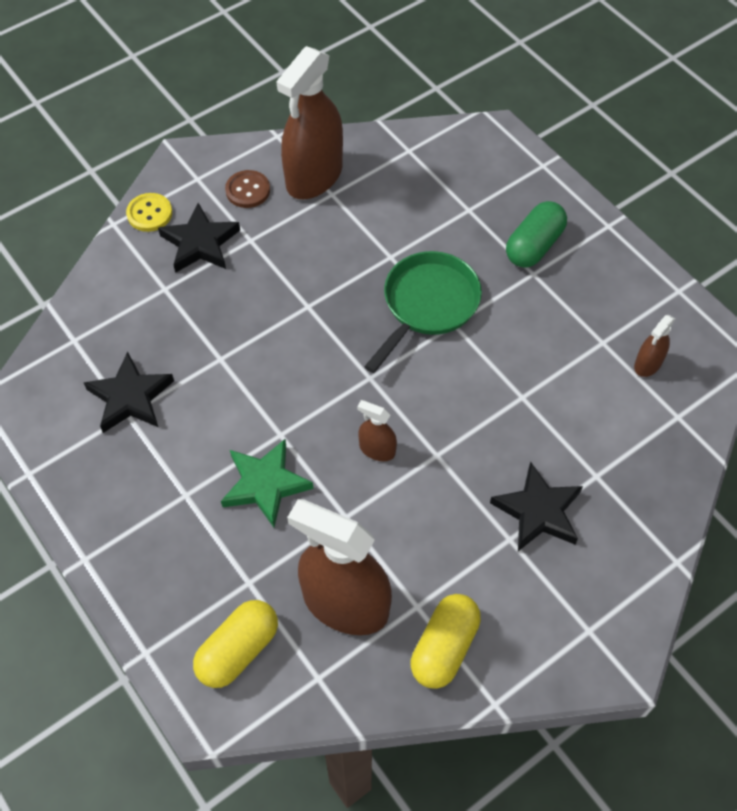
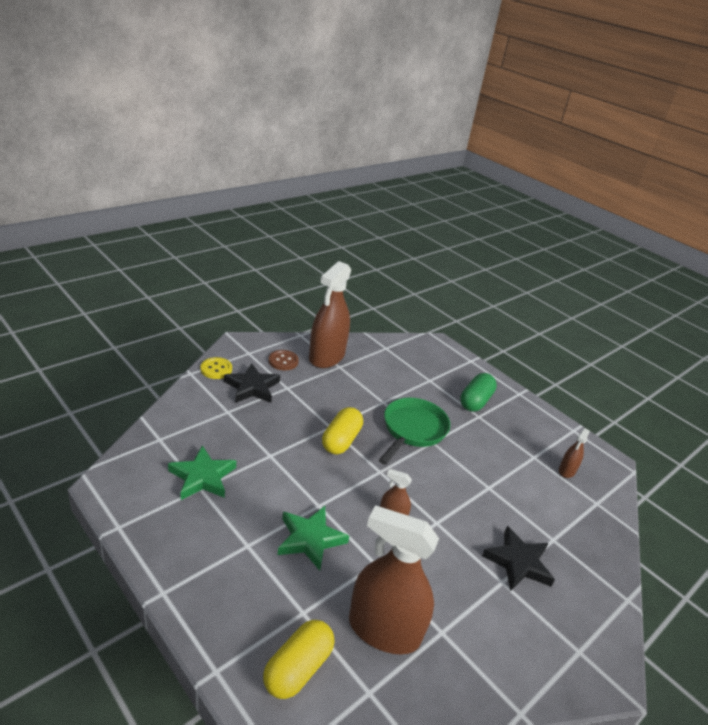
camera: 10 degrees left, 25 degrees down
(130, 397) = (202, 477): black star -> green star
(444, 647) = (470, 665): yellow capsule -> yellow capsule (341, 440)

